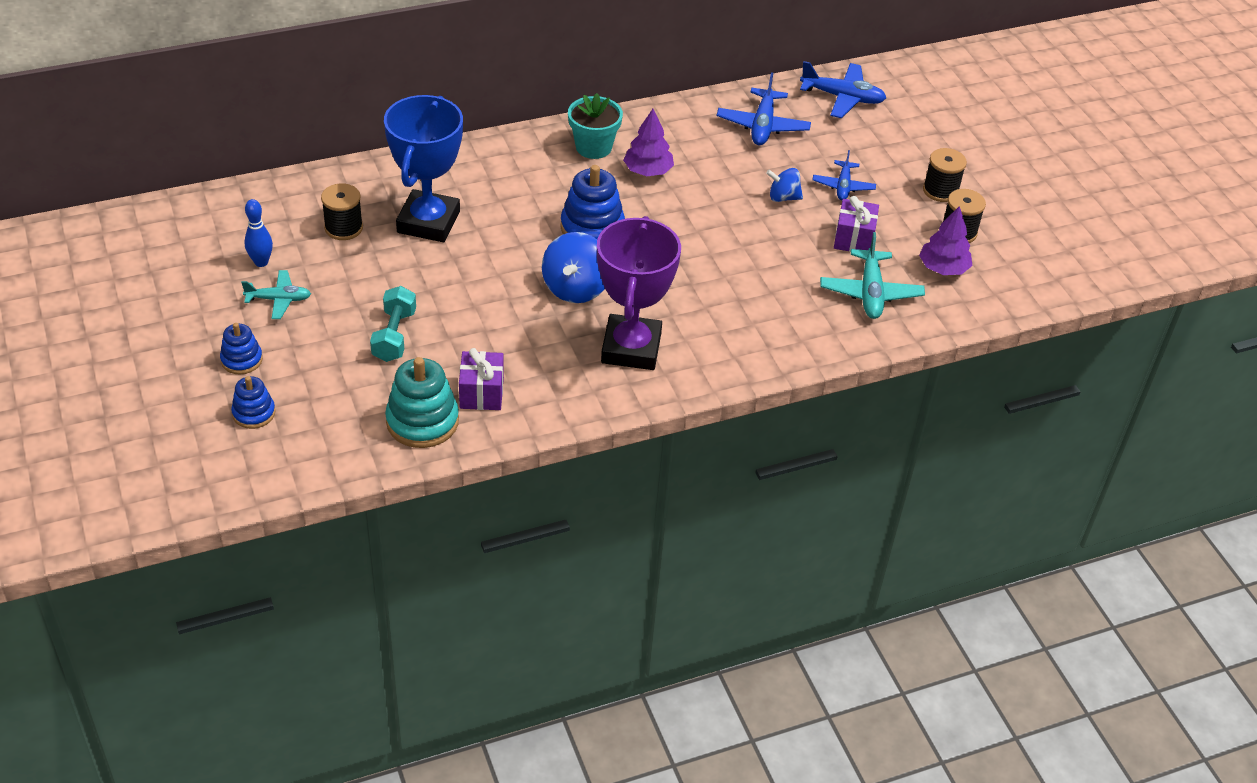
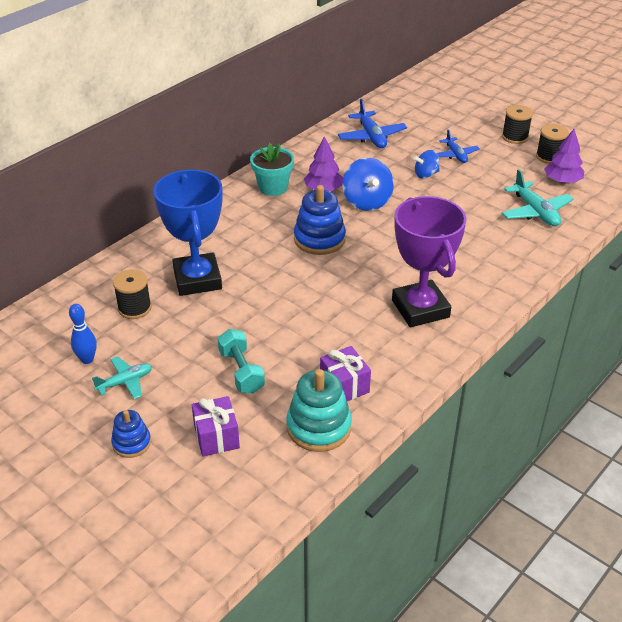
camera: 25 degrees left, 5 degrees down
(254, 413) = (177, 482): blue stacking toy -> none
(575, 288) = (345, 284): blue spinning top -> blue spinning top (367, 202)
(842, 97) = (404, 104): blue plane -> none
(853, 239) = (493, 183): purple gift -> purple gift (216, 437)

